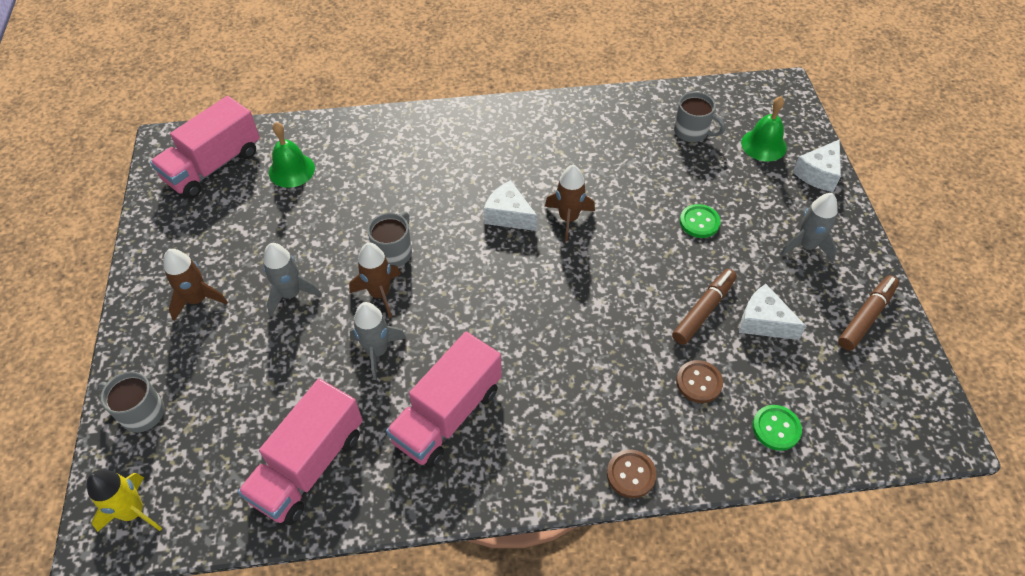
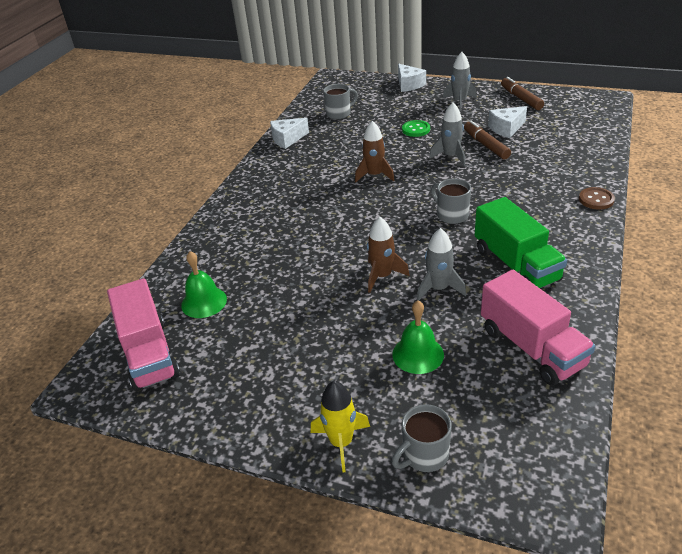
camera: 60 degrees left, 15 degrees down
(133, 512) = (536, 477): yellow rocket -> yellow rocket (341, 442)
(197, 300) = (312, 392): brown rocket -> none
(291, 294) = (348, 327): grey rocket -> grey rocket (451, 156)
(394, 252) = (345, 261): grey mug -> grey mug (451, 215)
(447, 415) = (516, 265): pink truck -> green truck
(508, 215) = (351, 199): white cheese -> white cheese (287, 139)
(699, 382) = (539, 160): brown button -> none
(763, 145) = (372, 94): green bell -> green bell (418, 354)
(776, 428) = (583, 144): green button -> none

